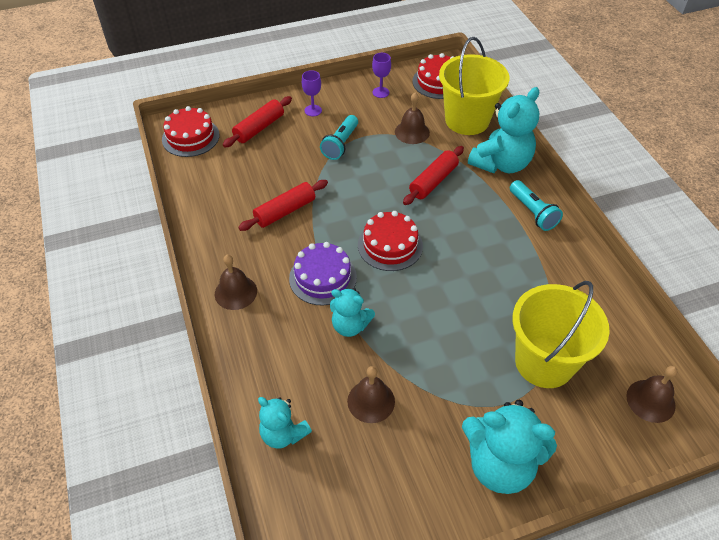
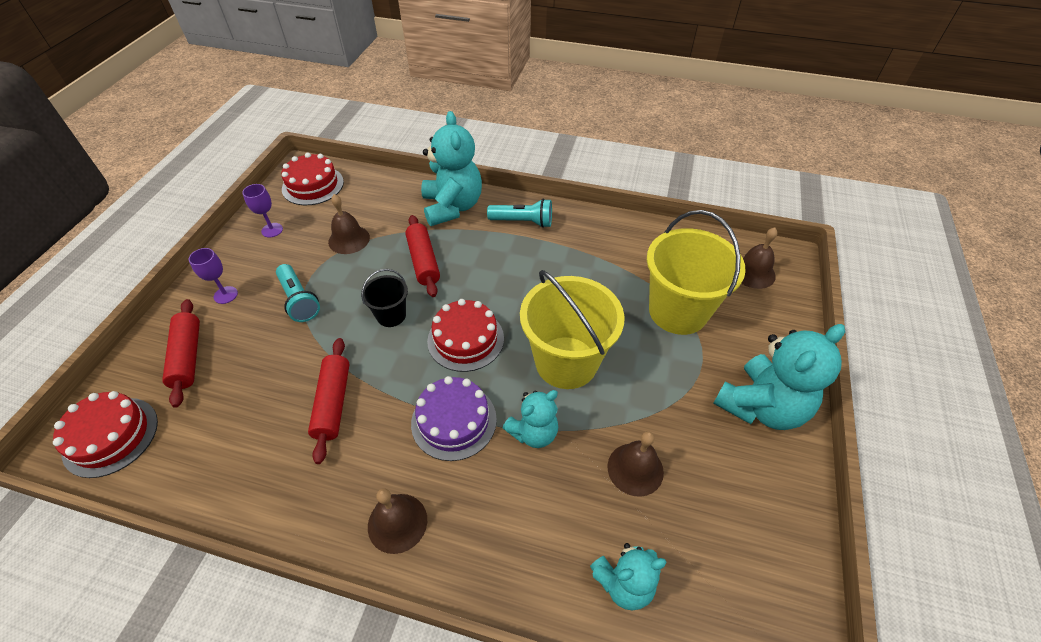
camera: 55 degrees left, 0 degrees up
(372, 195) = (391, 315): none -> black bucket
(467, 120) = (380, 196): yellow bucket -> yellow bucket (566, 362)

